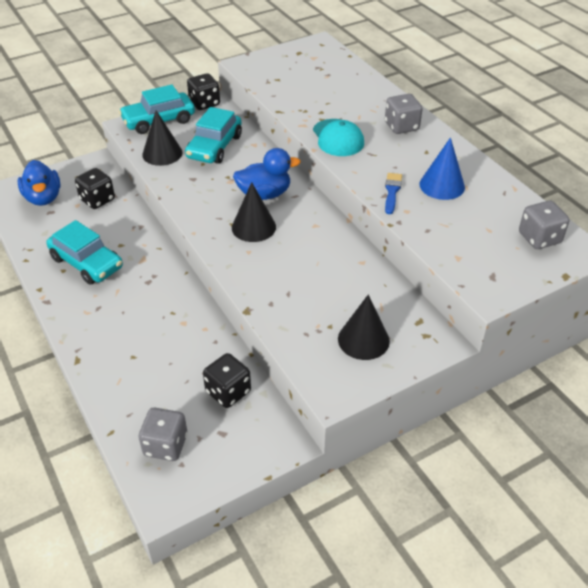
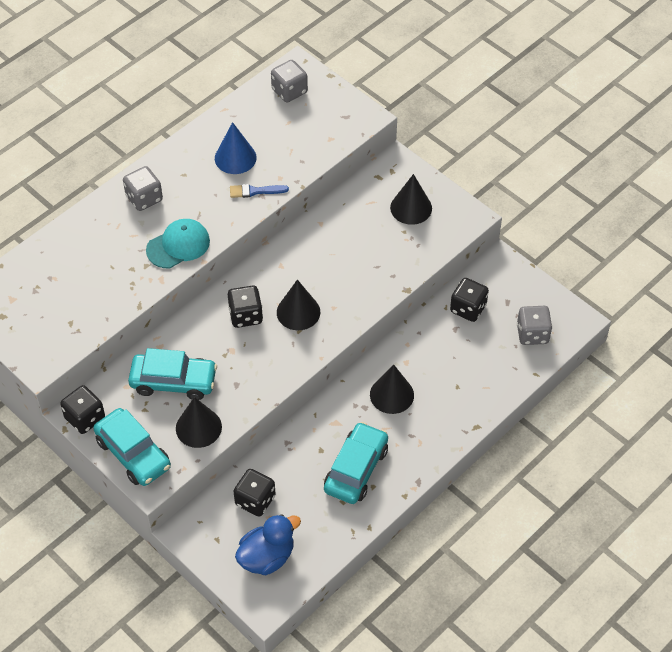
camera: 105 degrees left, 10 degrees up
(151, 303) = (391, 394): none -> black cone
(264, 194) = (245, 315): blue duck -> black dice

